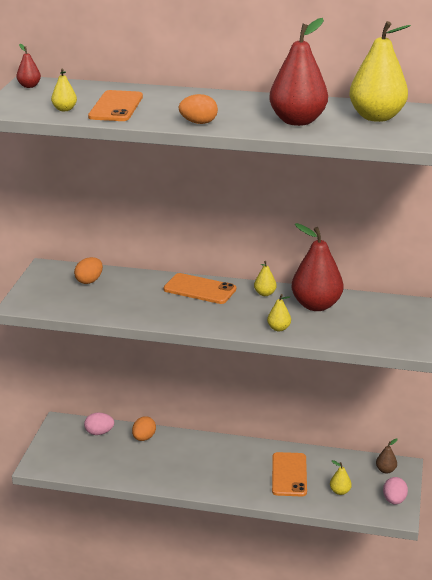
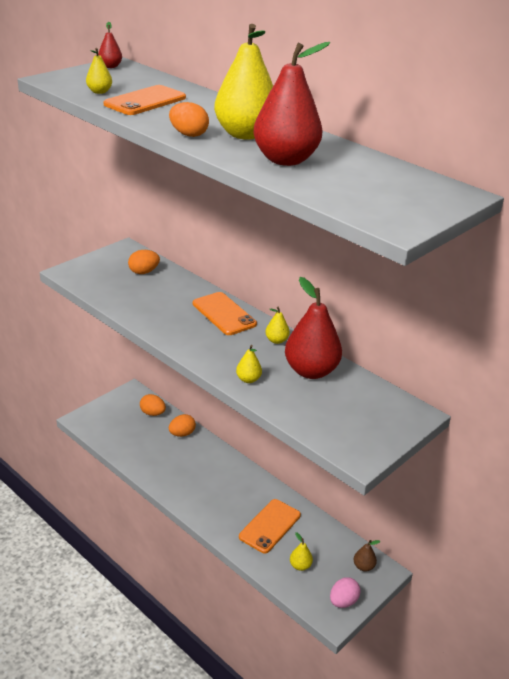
camera: 30 degrees right, 5 degrees up
(99, 432) = (152, 413): pink egg -> orange egg
(376, 117) = (376, 180): yellow pear -> yellow pear (245, 134)

